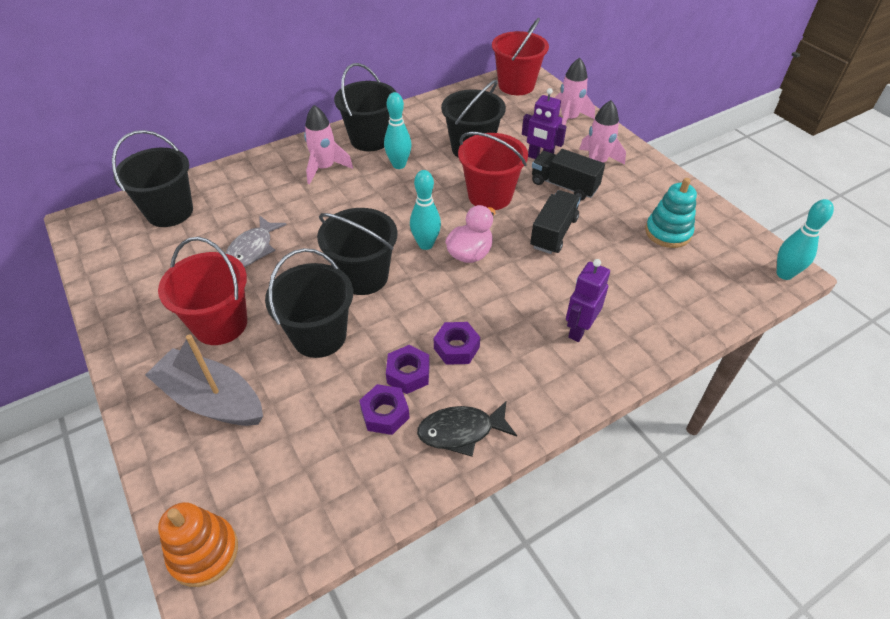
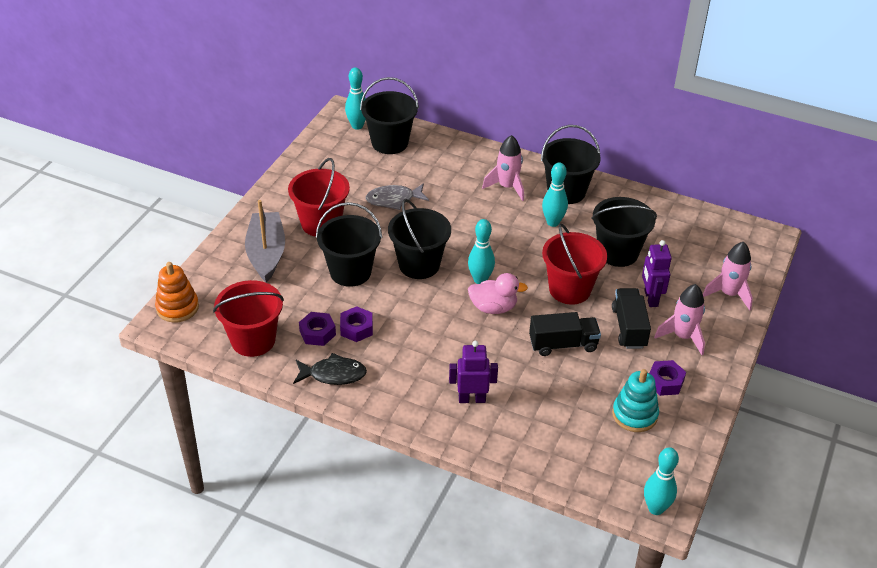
camera: 55 degrees right, 5 degrees down
(114, 222) = (357, 126): none -> turquoise bowling pin
(456, 348) = (398, 341): purple nut -> purple nut (665, 382)
(461, 431) = (333, 374): black fish -> black fish turned 135 degrees clockwise
(516, 85) = (742, 239): red bucket -> red bucket (253, 340)

